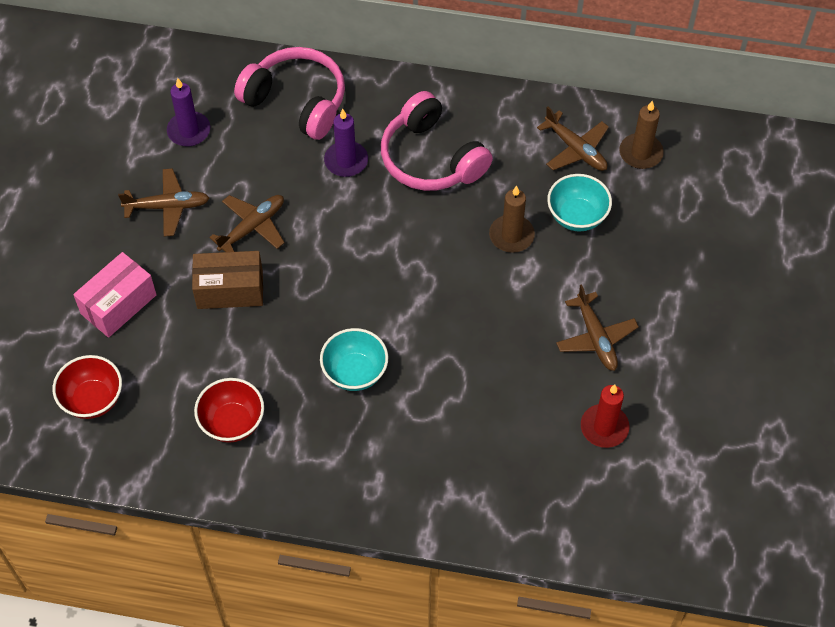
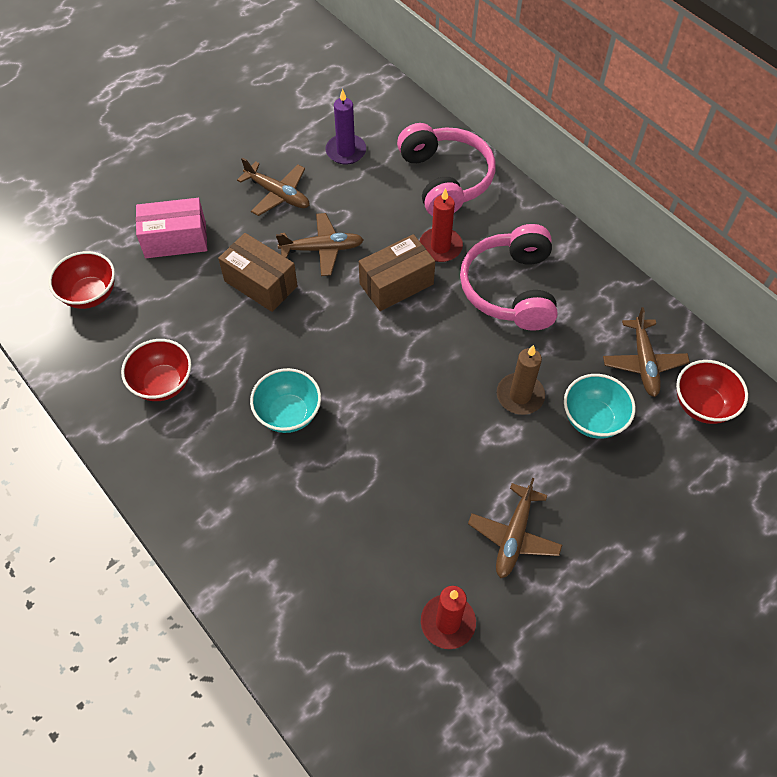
camera: 40 degrees right, 0 degrees up
(340, 215) = (396, 284): none -> brown box
(346, 161) = (440, 247): purple candle -> red candle
(640, 153) = (702, 405): brown candle -> red bowl

